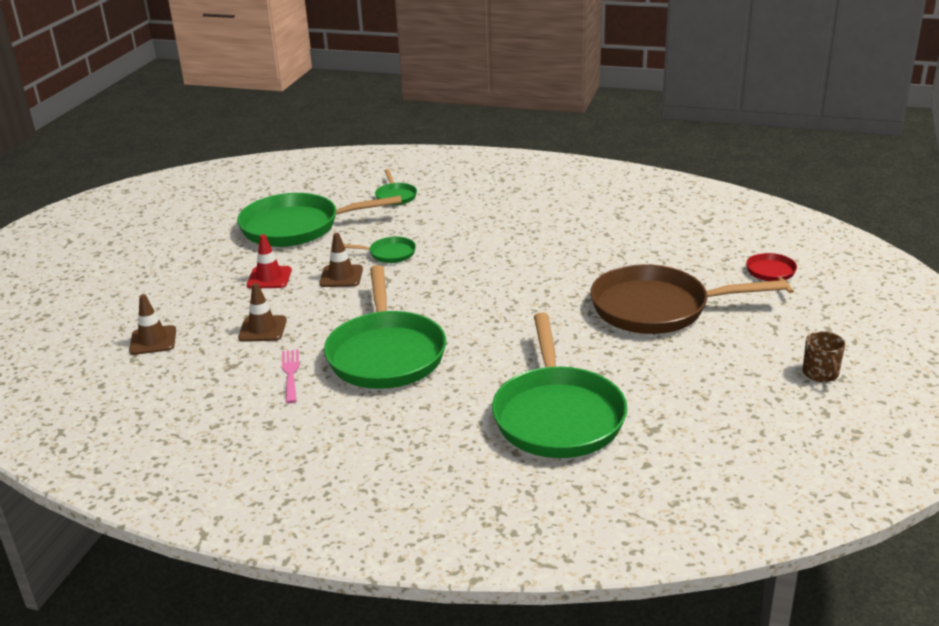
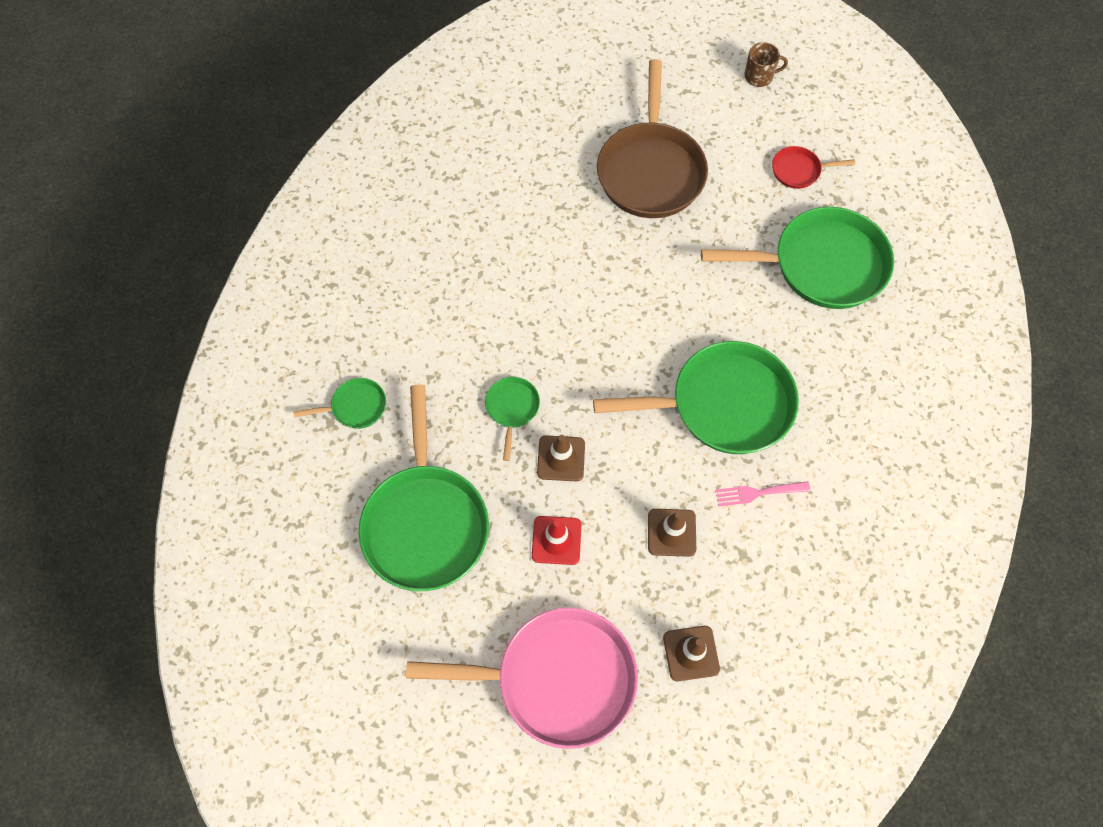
camera: 90 degrees left, 35 degrees up
(157, 283) = (556, 679): none -> pink pan
(772, 273) = (594, 73): red pan -> red pan (799, 170)

